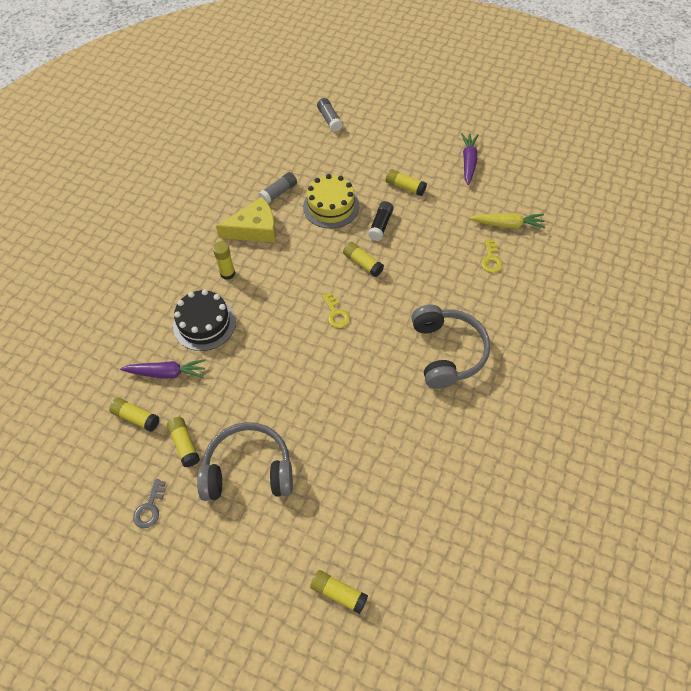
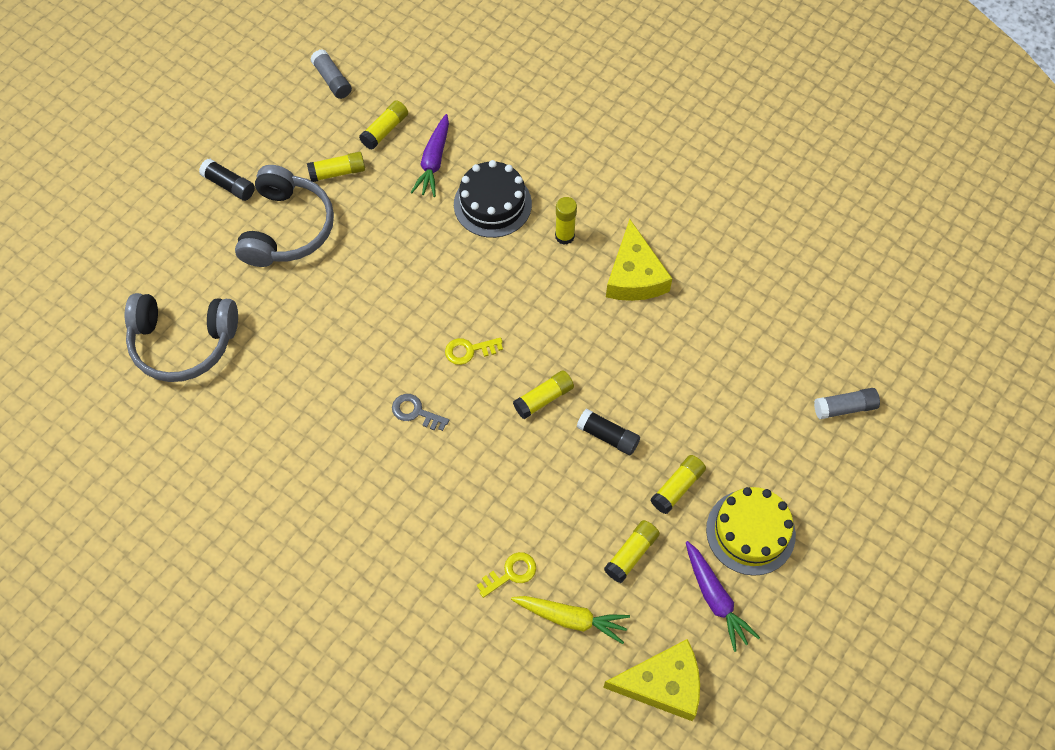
camera: 100 degrees right, 5 degrees up
(150, 508) = (276, 137): grey key -> grey key (415, 412)
(208, 535) = (229, 185): none -> black glue stick
(278, 193) = (697, 313): grey glue stick -> grey glue stick (332, 80)
(331, 206) = (657, 377): yellow cake -> yellow cake (750, 532)
(339, 593) = (126, 292): yellow glue stick -> yellow glue stick (631, 554)
(447, 352) = (373, 471): grey headphones -> grey headphones (183, 343)
(468, 162) = (715, 598): purple carrot -> purple carrot turned 45 degrees clockwise
(491, 259) = (511, 573): yellow key -> yellow key turned 135 degrees clockwise
(507, 225) = (571, 618): yellow carrot -> yellow carrot turned 90 degrees counterclockwise
(528, 178) = (662, 684): none -> yellow cheese

